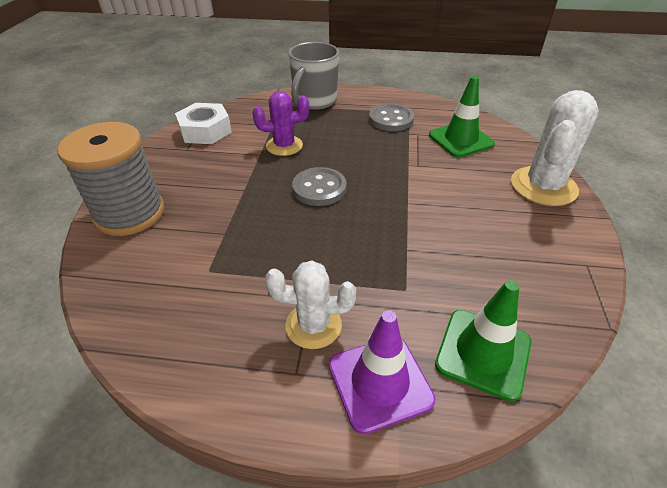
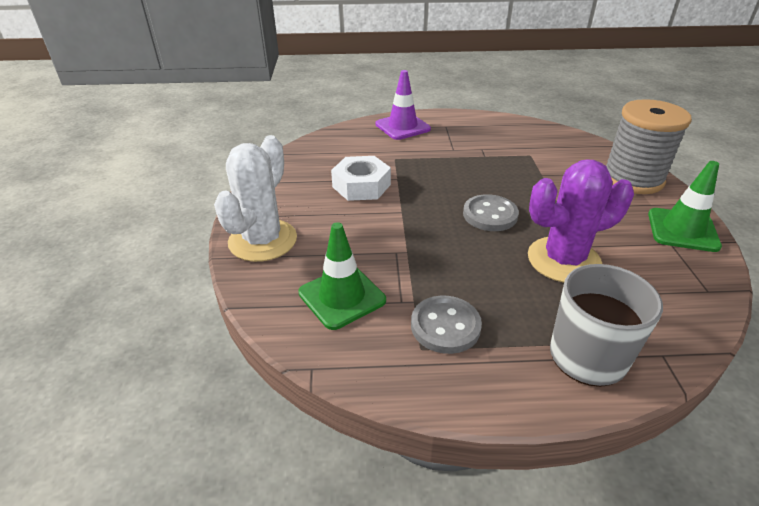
camera: 170 degrees right, 5 degrees down
(205, 131) = (684, 272): white nut -> white nut (361, 186)
(284, 146) = (563, 260): purple cactus -> purple cactus, size x1.55
(313, 325) = (446, 140): white cactus -> none
(483, 353) = (349, 139): green traffic cone -> green traffic cone (682, 230)

